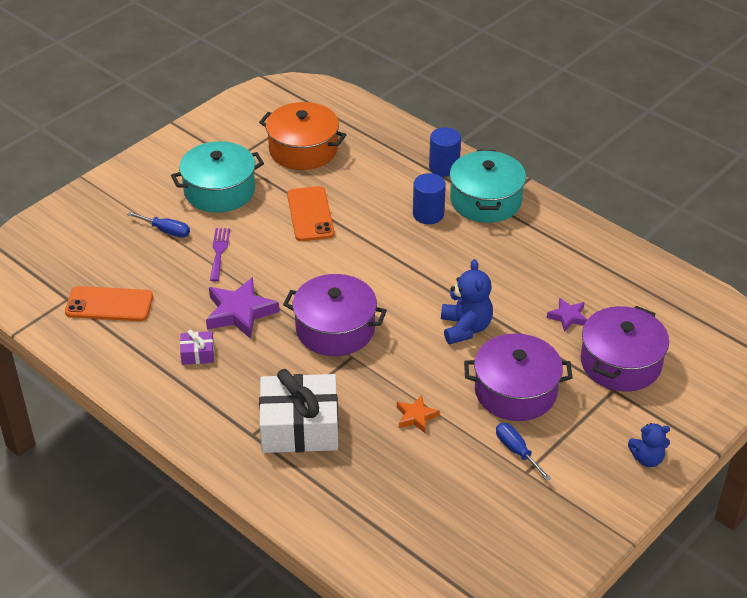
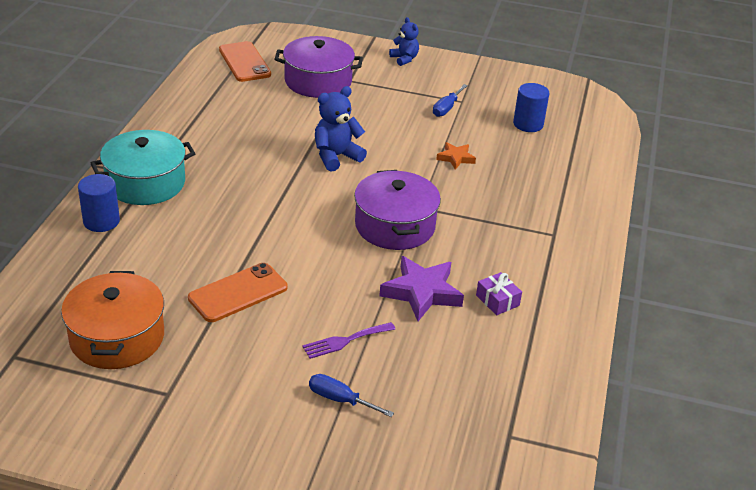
camera: 120 degrees left, 5 degrees down
(109, 304) = (488, 395): orange phone -> orange phone (244, 62)
(166, 231) = (340, 400): blue screwdriver -> blue screwdriver turned 60 degrees counterclockwise
(219, 191) = (238, 382): turquoise pot -> none
(299, 427) = (521, 212): white gift -> none
(428, 214) = (189, 213): blue cylinder -> blue cylinder (528, 124)
(515, 391) = (388, 119): purple pot -> none
(568, 317) = (283, 111): purple star -> none

